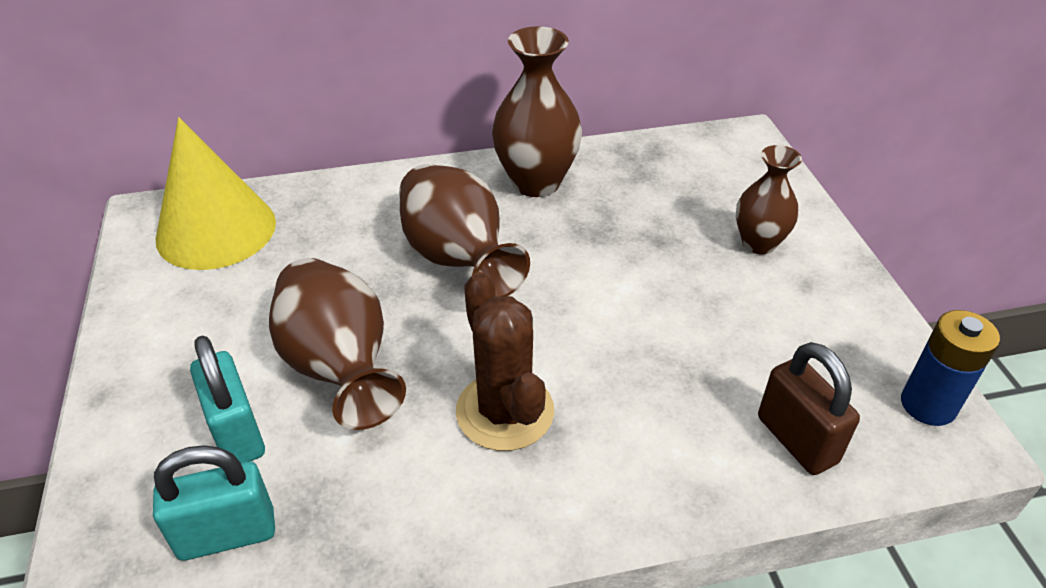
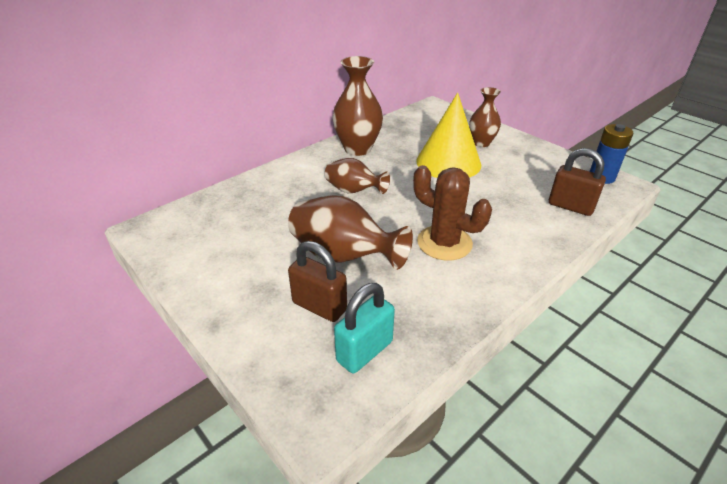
camera: 30 degrees left, 5 degrees down
(216, 230) = (200, 222): yellow cone -> yellow cone (448, 162)
(237, 433) = (319, 306): turquoise padlock -> brown padlock
(458, 259) = (354, 191): brown vase -> brown vase, size x0.63

